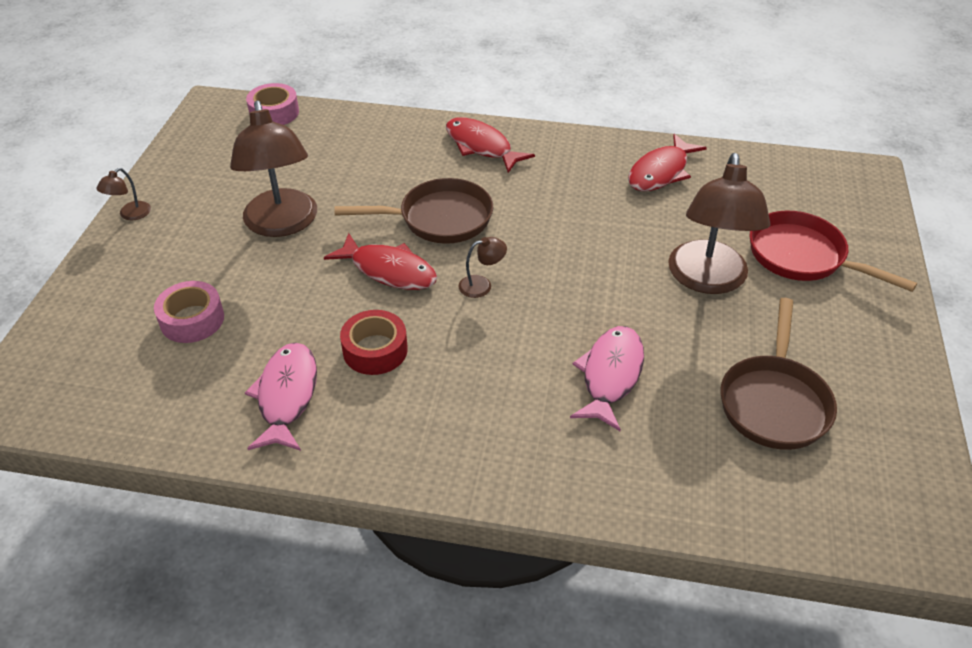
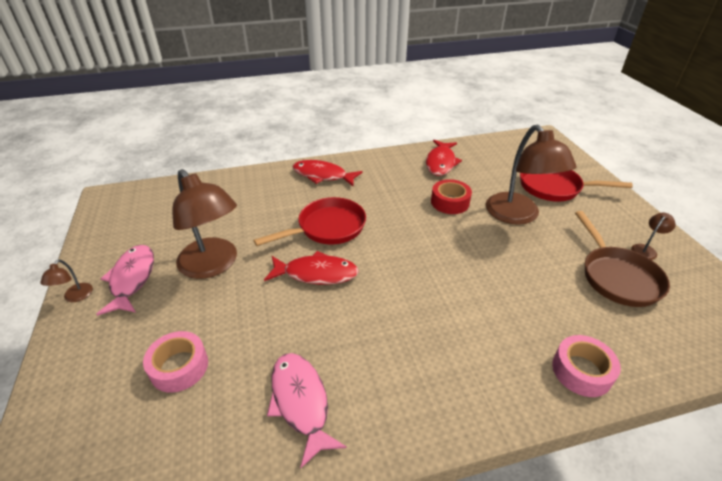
camera: 25 degrees left, 5 degrees down
(274, 113) = (160, 190): pink tape -> pink tape (581, 371)
(375, 350) = (346, 336): red tape -> red tape (450, 202)
(439, 219) = (327, 228): brown pan -> red pan
(482, 285) = (387, 263): brown lamp -> brown lamp (646, 249)
(610, 376) = (515, 295): pink fish -> pink fish (132, 279)

